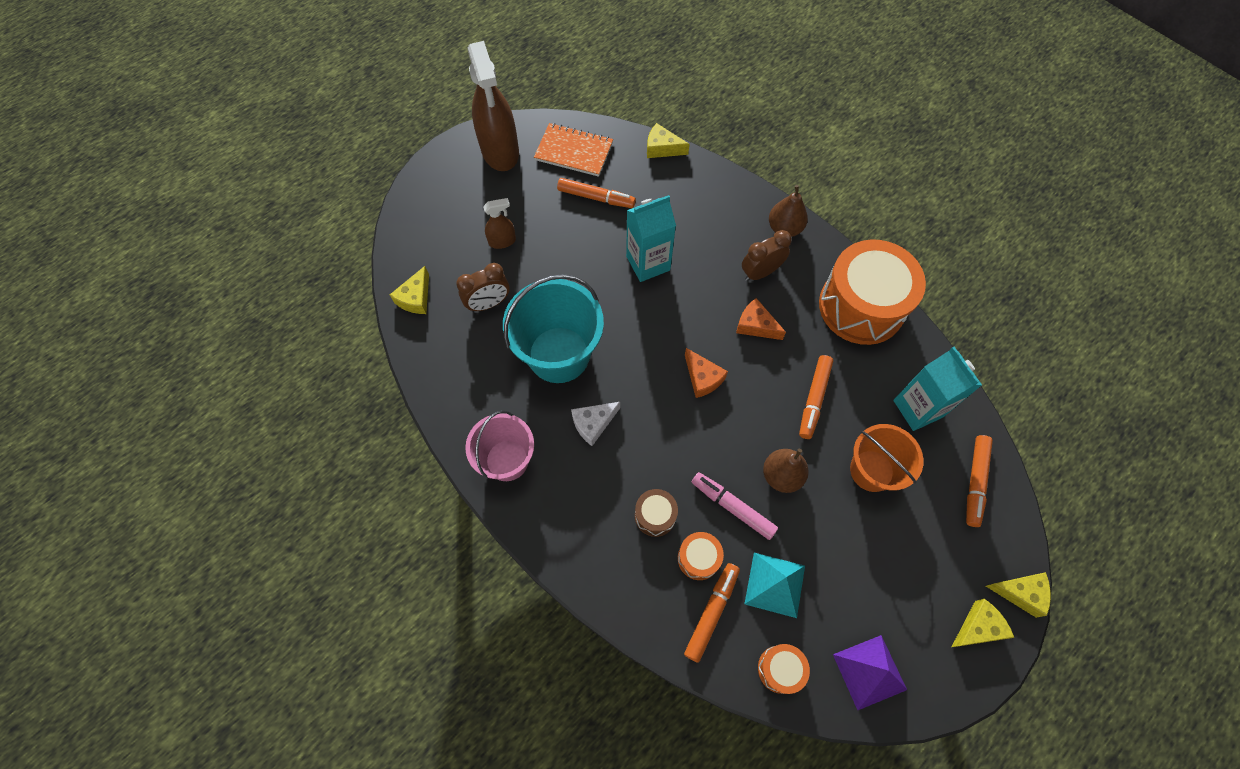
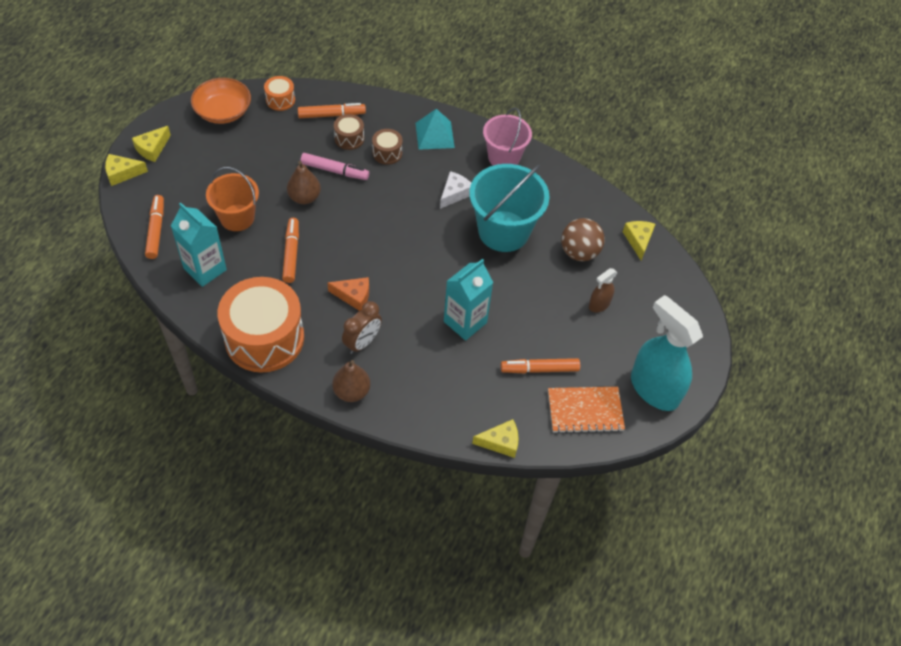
camera: 155 degrees right, 10 degrees down
(488, 303) = (579, 252): brown clock -> brown ball
(500, 151) = (654, 389): brown spray bottle -> turquoise spray bottle
(698, 558) = (349, 138): orange drum -> brown drum
(702, 378) = (384, 245): orange cheese -> none
(711, 612) = (331, 115): orange marker -> orange marker turned 105 degrees counterclockwise
(774, 584) = (294, 137): turquoise pyramid -> turquoise pyramid (434, 135)
(869, 672) = (223, 111): purple pyramid -> orange bowl

